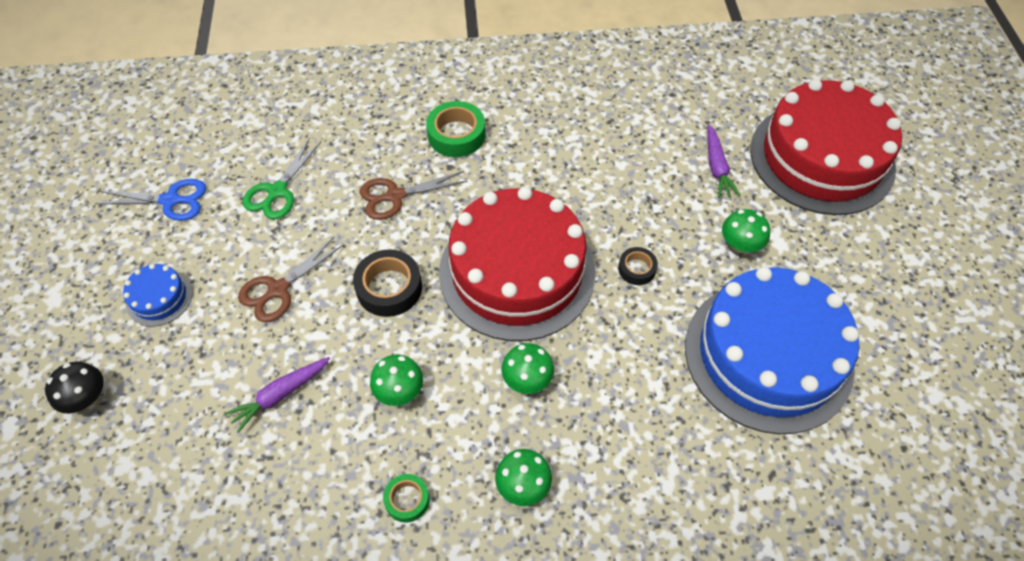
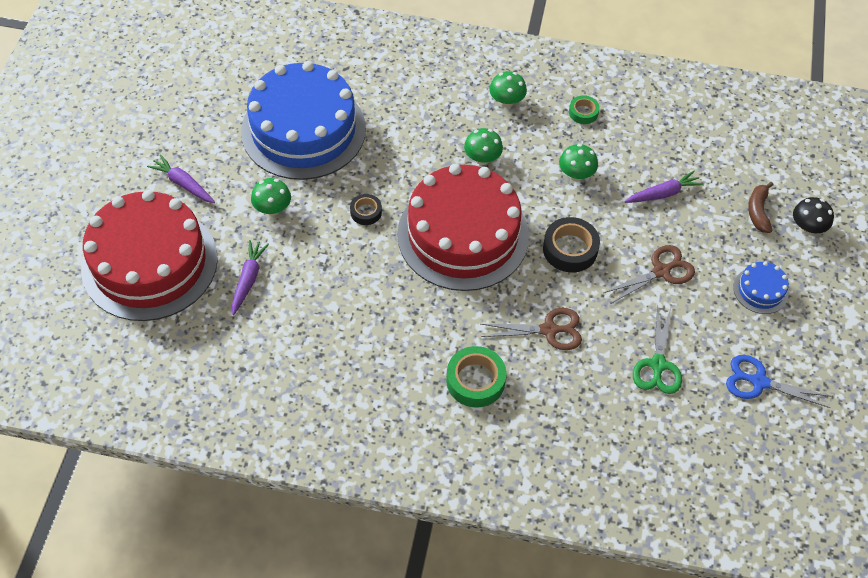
camera: 165 degrees left, 0 degrees up
(151, 404) = (758, 211): none -> brown banana
(277, 191) = (658, 364): green scissors -> green scissors turned 150 degrees clockwise
(854, 246) = (183, 184): none -> purple carrot

